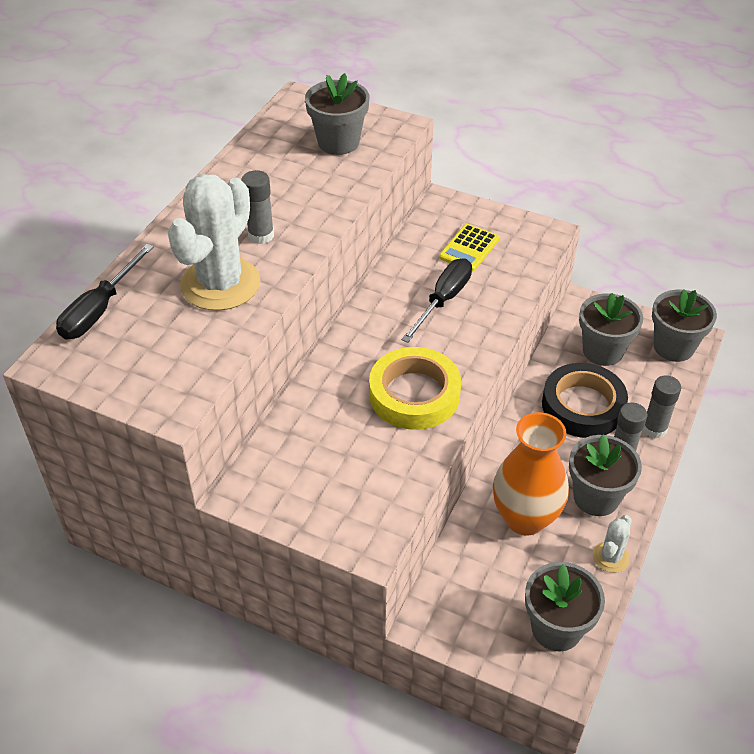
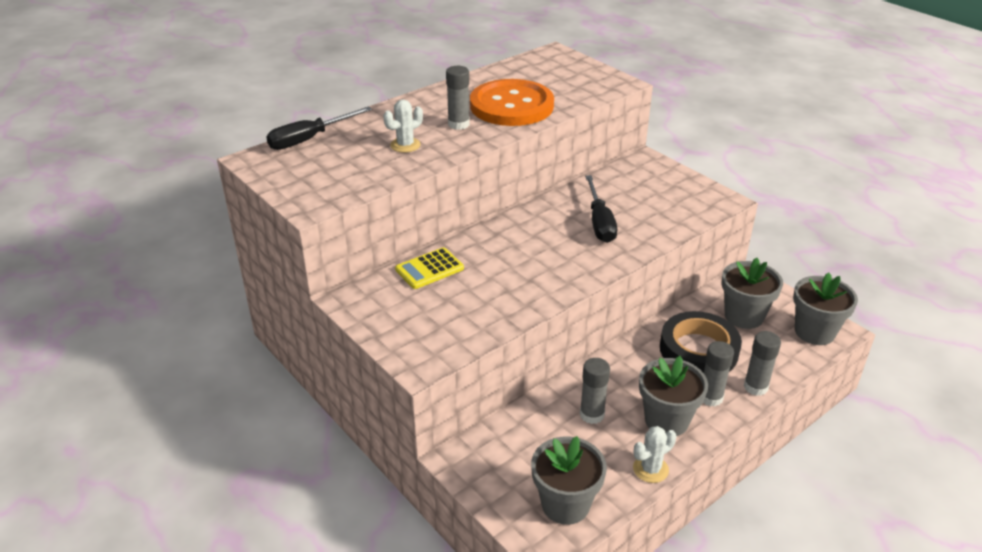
camera: 25 degrees right, 10 degrees down
(220, 284) = (405, 145): white cactus -> white cactus, size x0.46
(302, 191) = (511, 106): none -> orange button
(338, 142) = (563, 83): grey flower pot -> none
(414, 394) = (530, 277): yellow tape -> none
(443, 300) = (599, 222): black screwdriver -> black screwdriver turned 120 degrees clockwise
(469, 248) = (646, 194): yellow calculator -> yellow calculator (429, 269)
(525, 518) = (592, 414): orange vase -> grey glue stick

